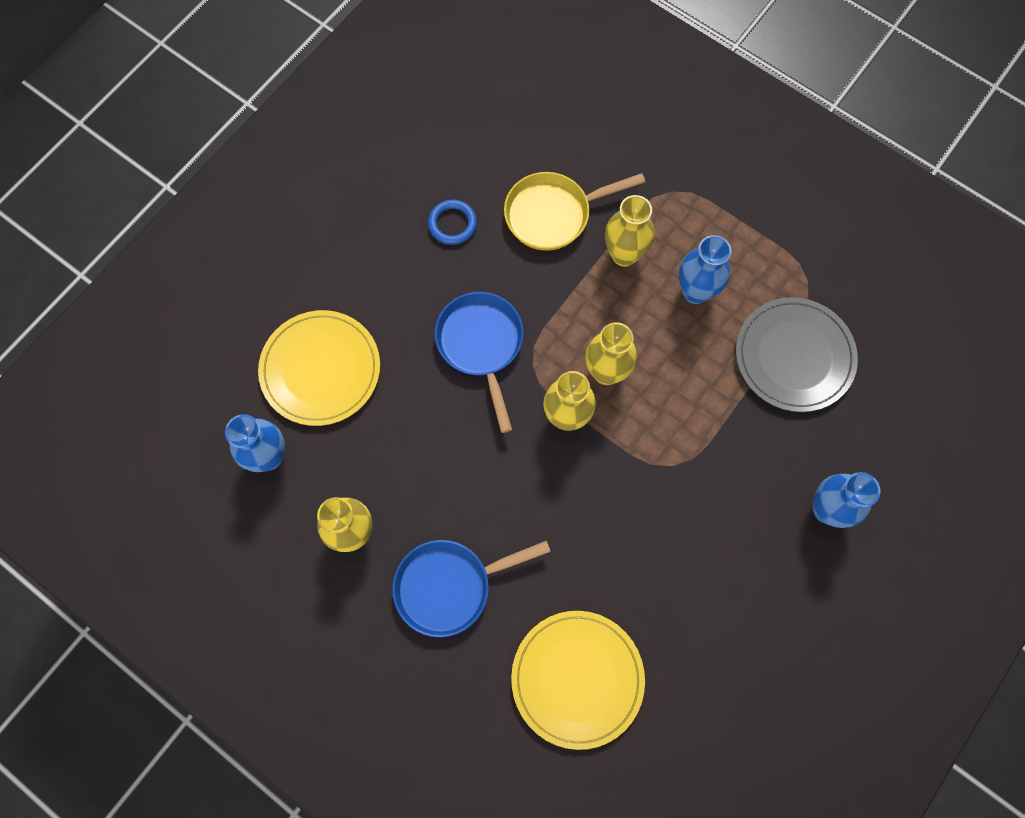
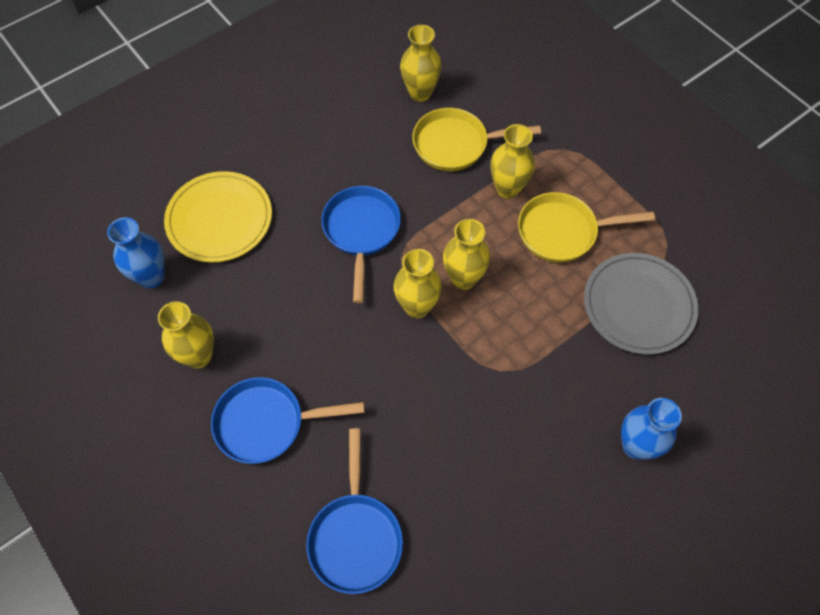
camera: 15 degrees right, 10 degrees down
(452, 224) = (368, 133): blue ring -> none
(495, 158) = (420, 93): none -> yellow vase
(577, 678) = (355, 537): yellow plate -> blue pan
(695, 291) = (562, 232): blue vase -> yellow pan

